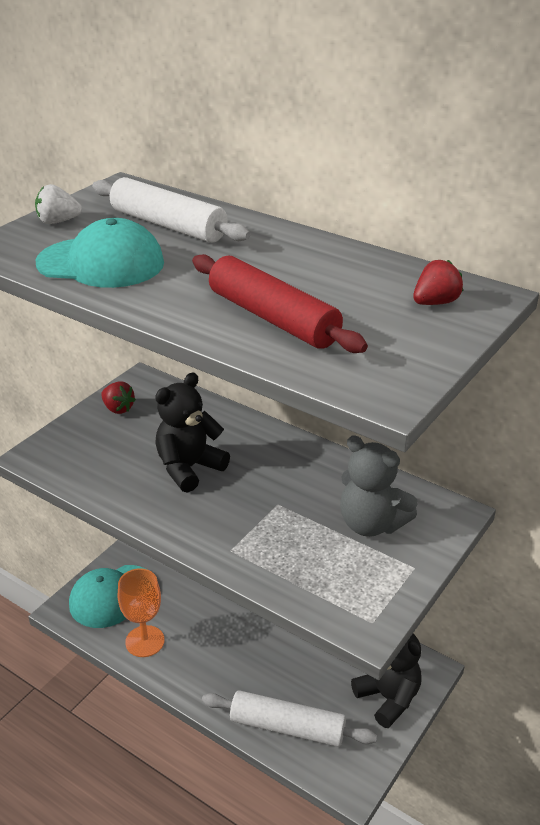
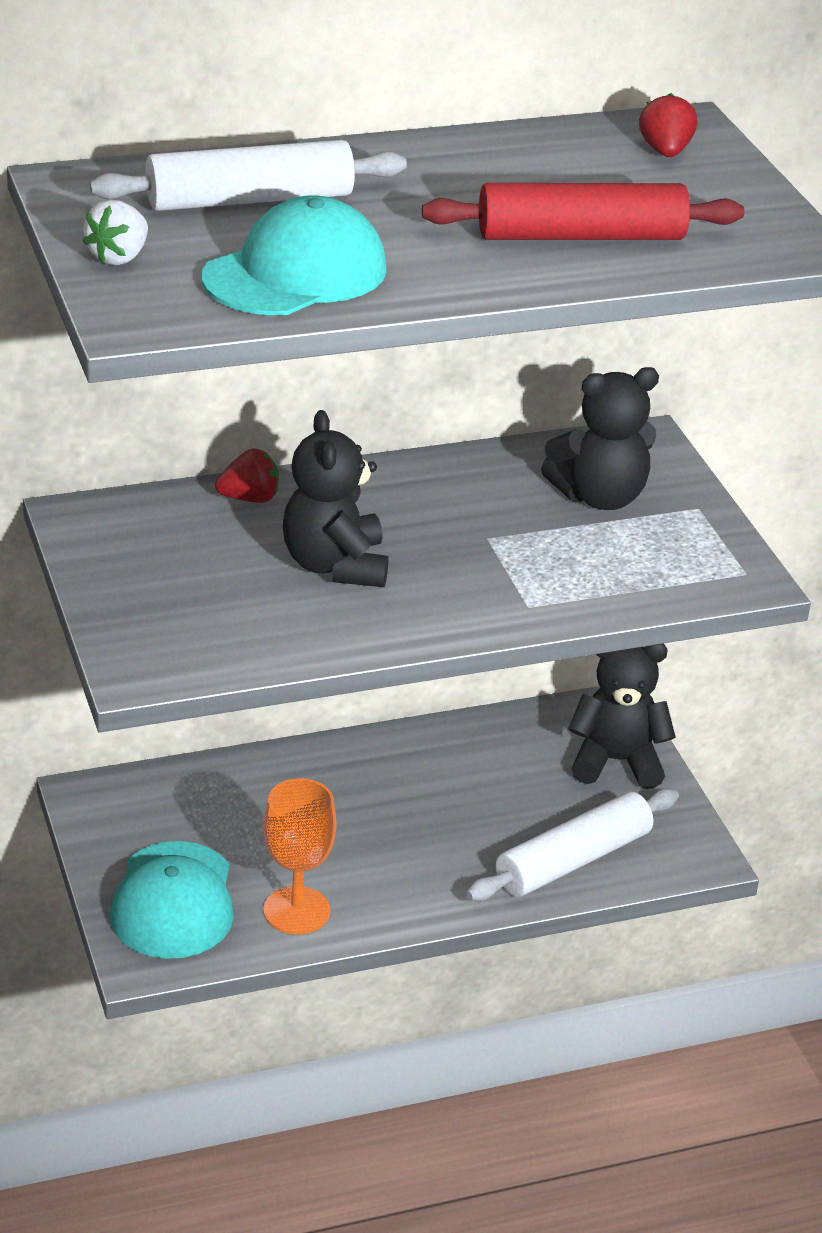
camera: 55 degrees left, 0 degrees up
(118, 408) = (121, 562): red strawberry -> red strawberry (250, 498)
(371, 524) = (600, 497): grey teddy bear -> black teddy bear

